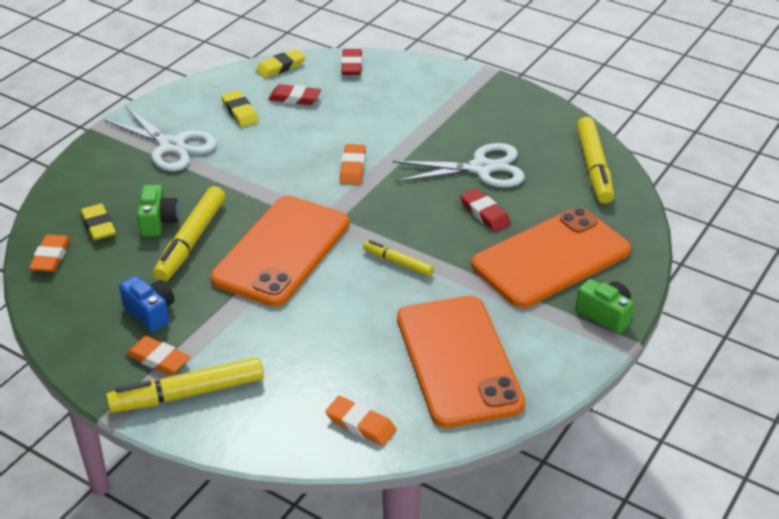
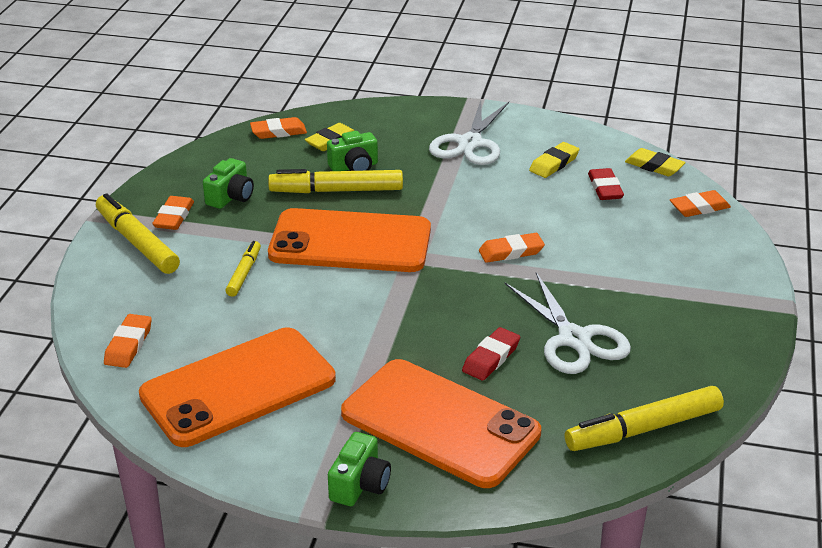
camera: 70 degrees right, 5 degrees down
(150, 312) = (231, 197): blue camera -> green camera
(351, 65) = (699, 207): red eraser -> orange eraser
(398, 263) = (371, 316): yellow marker -> yellow marker (244, 273)

